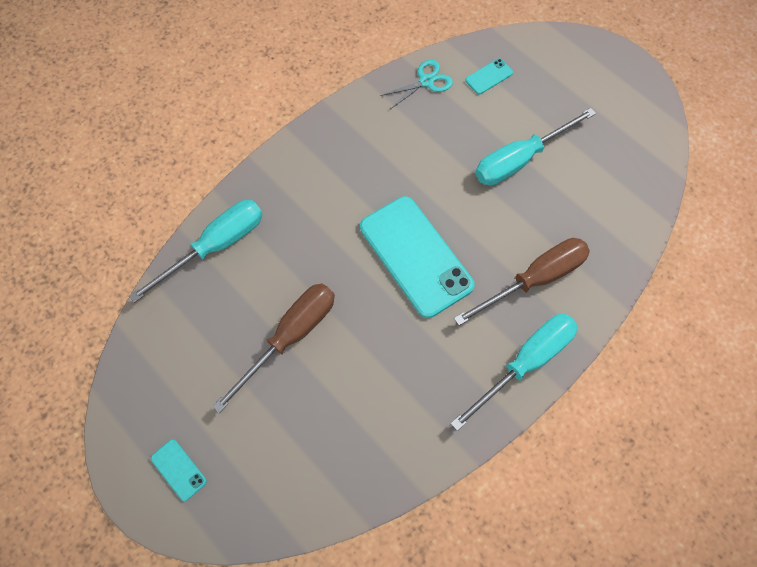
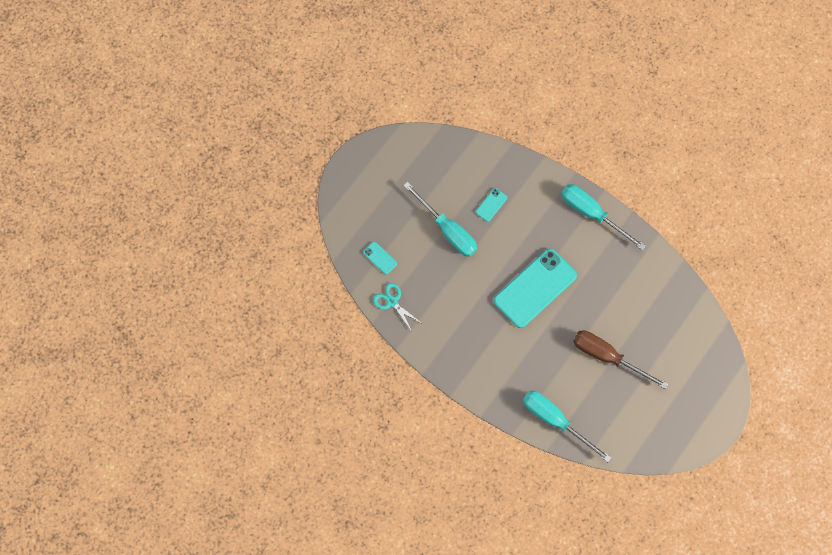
camera: 100 degrees left, 5 degrees up
(179, 469) = (703, 403): turquoise phone -> turquoise phone (491, 205)
(534, 279) = (536, 213): brown screwdriver -> none

